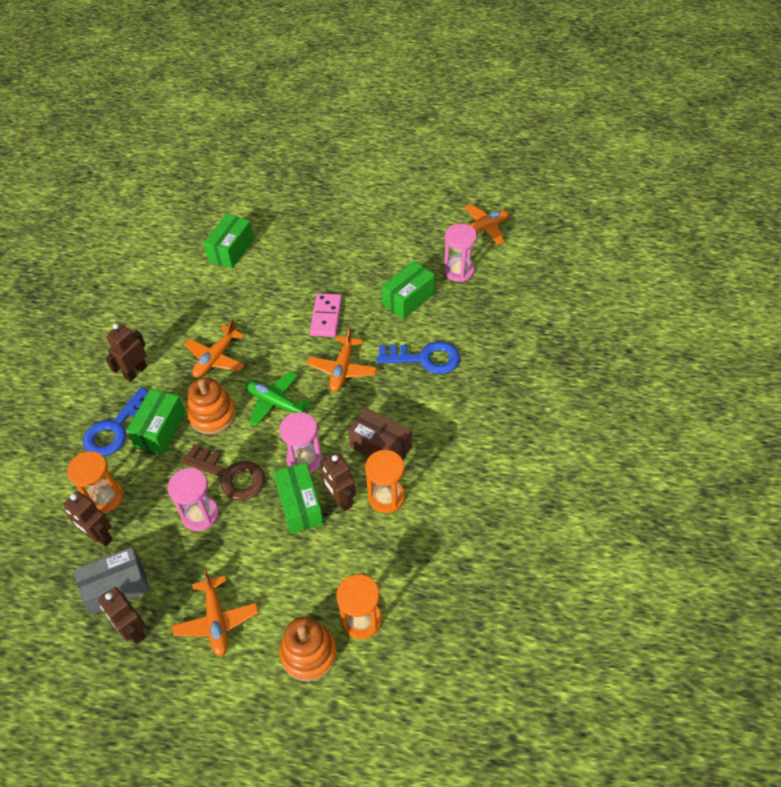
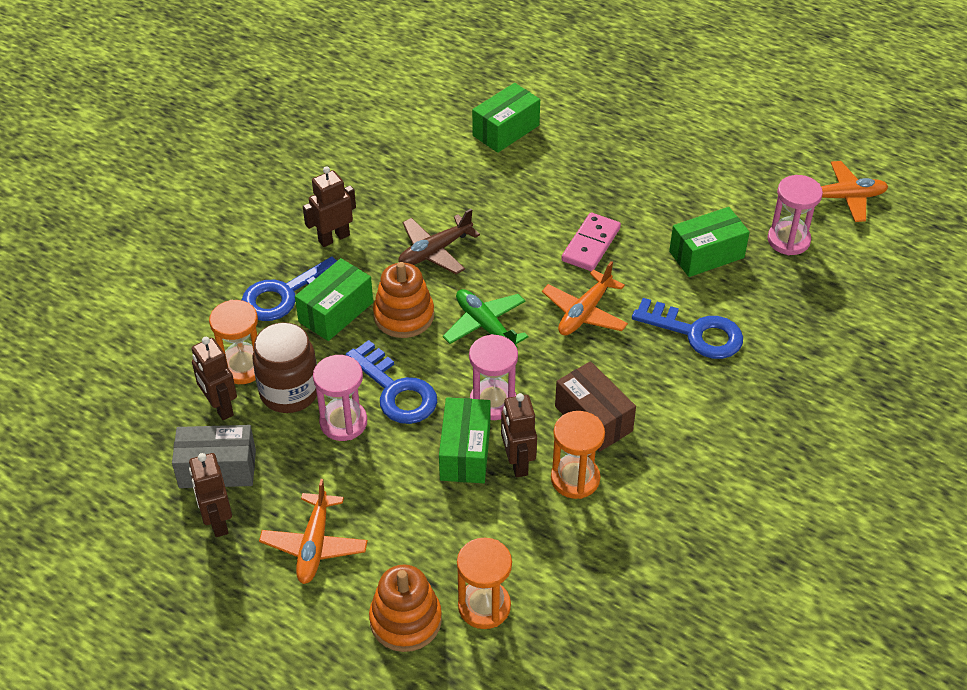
camera: 20 degrees right, 5 degrees down
(149, 505) = (289, 392): none -> brown jar
(216, 358) = (435, 251): orange plane -> brown plane
(230, 475) = (396, 390): brown key -> blue key

